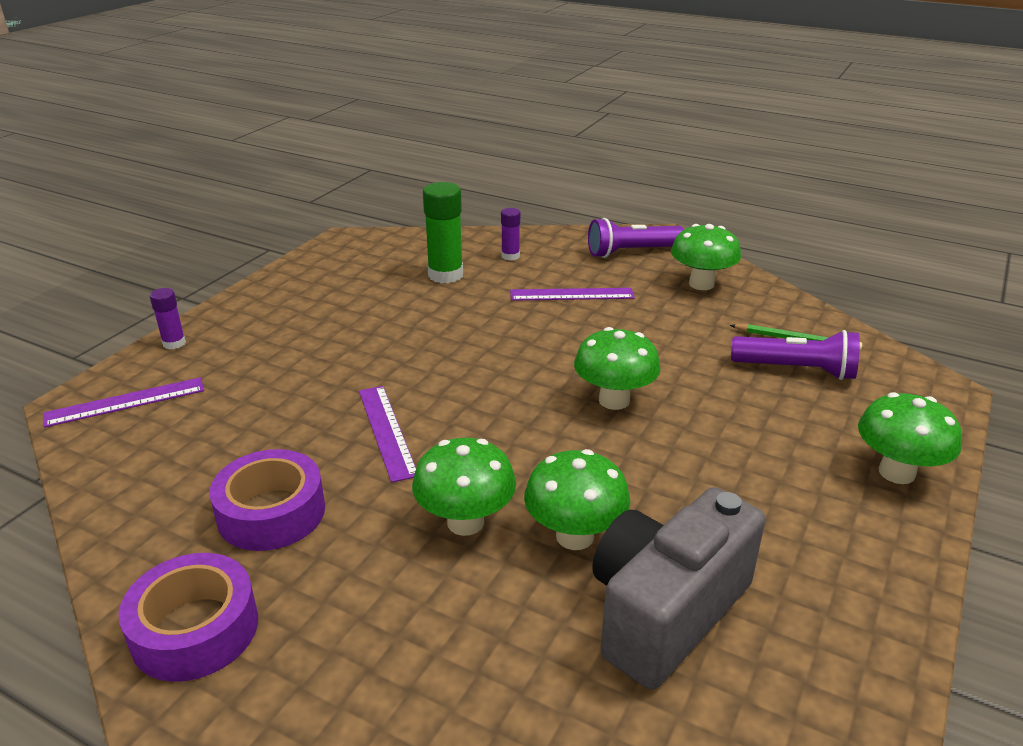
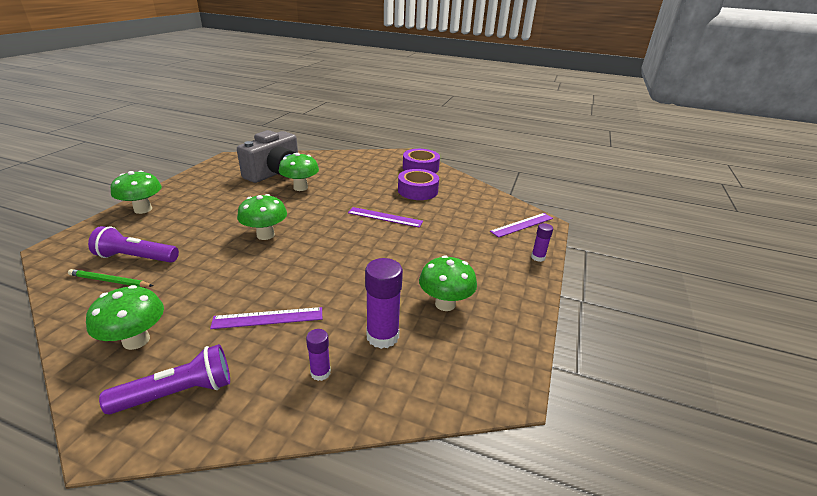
camera: 170 degrees right, 0 degrees up
(386, 431) = (385, 217): purple ruler -> purple ruler turned 45 degrees counterclockwise
(445, 275) = (382, 336): green glue stick -> purple glue stick
(465, 522) = (342, 190): green mushroom -> green mushroom (445, 304)

